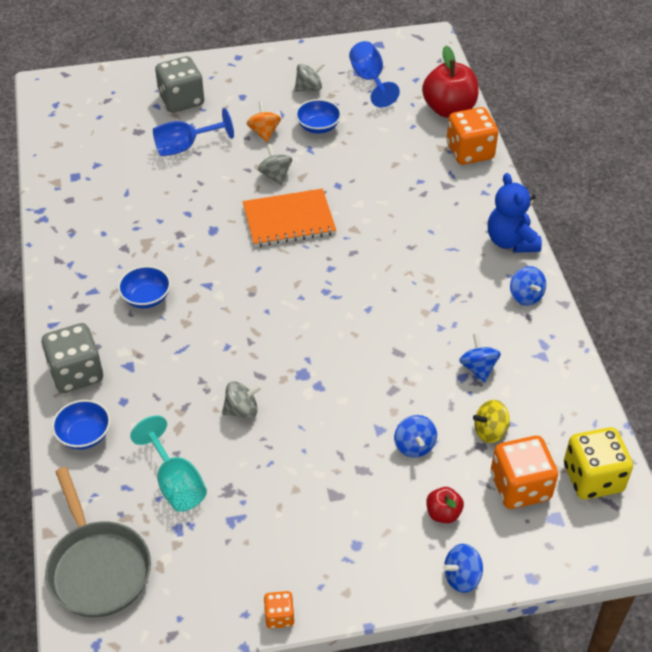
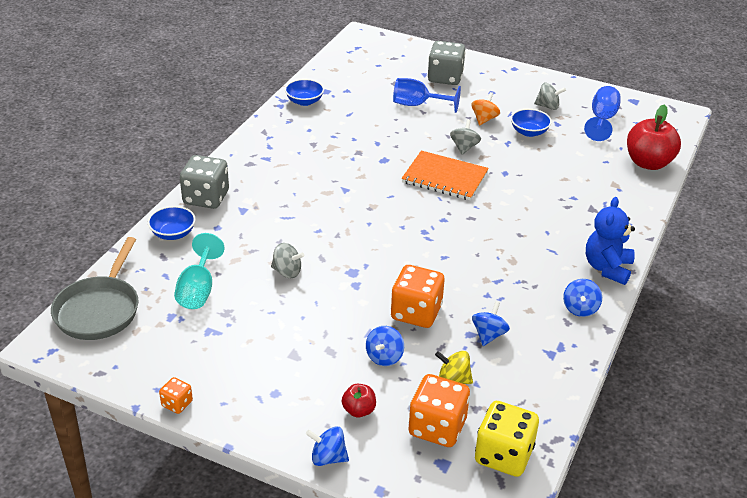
camera: 35 degrees right, 10 degrees down
(146, 298) = (296, 177): blue bowl -> blue bowl (304, 101)
(470, 152) = (636, 196): orange dice -> orange dice (416, 313)

